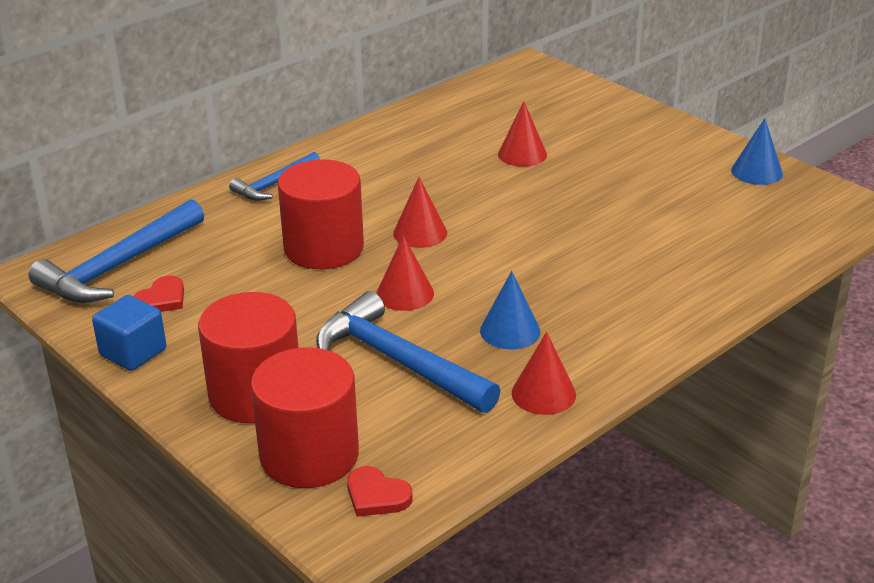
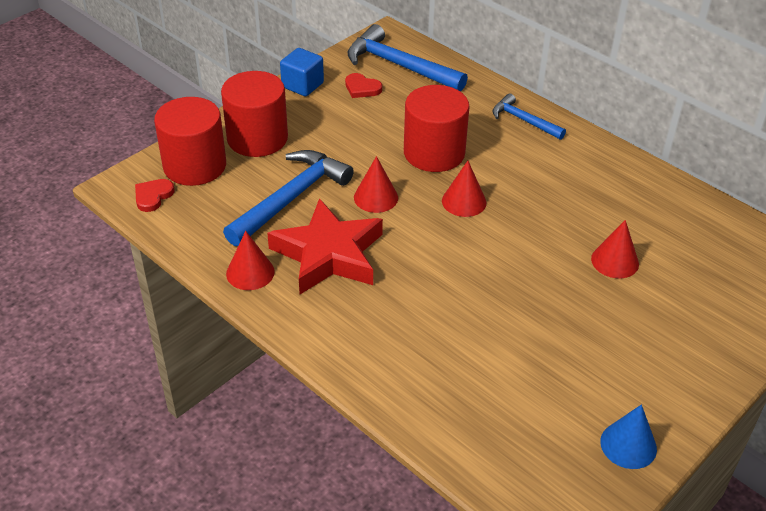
camera: 85 degrees right, 10 degrees up
(510, 331) = (329, 254): blue cone -> red star

